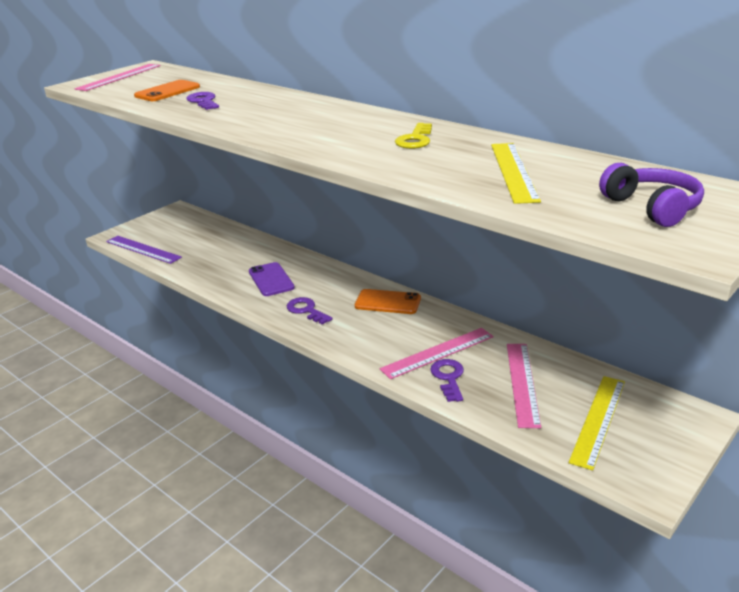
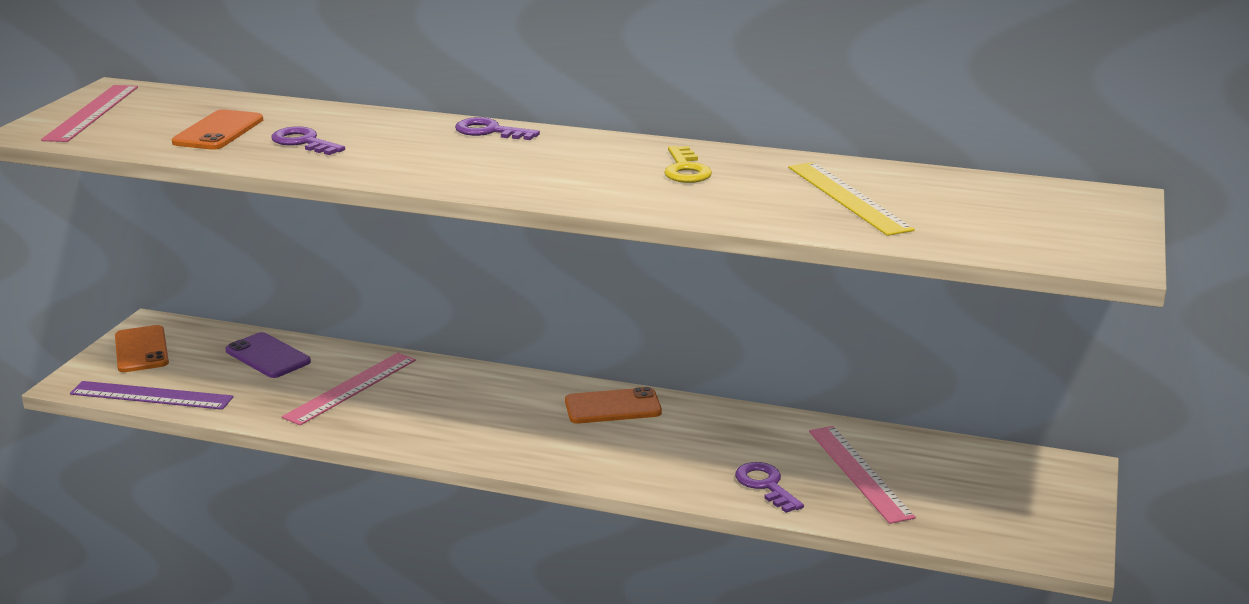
camera: 25 degrees left, 5 degrees down
(160, 223) = (141, 350): none -> orange phone
(271, 280) = (413, 405): purple phone -> purple phone (268, 356)
(306, 310) = (504, 438): purple key -> purple key (490, 131)
(438, 353) = (729, 458): pink ruler -> pink ruler (351, 388)
(598, 420) = (972, 495): yellow ruler -> none
(652, 207) = (1032, 221): purple headphones -> none

